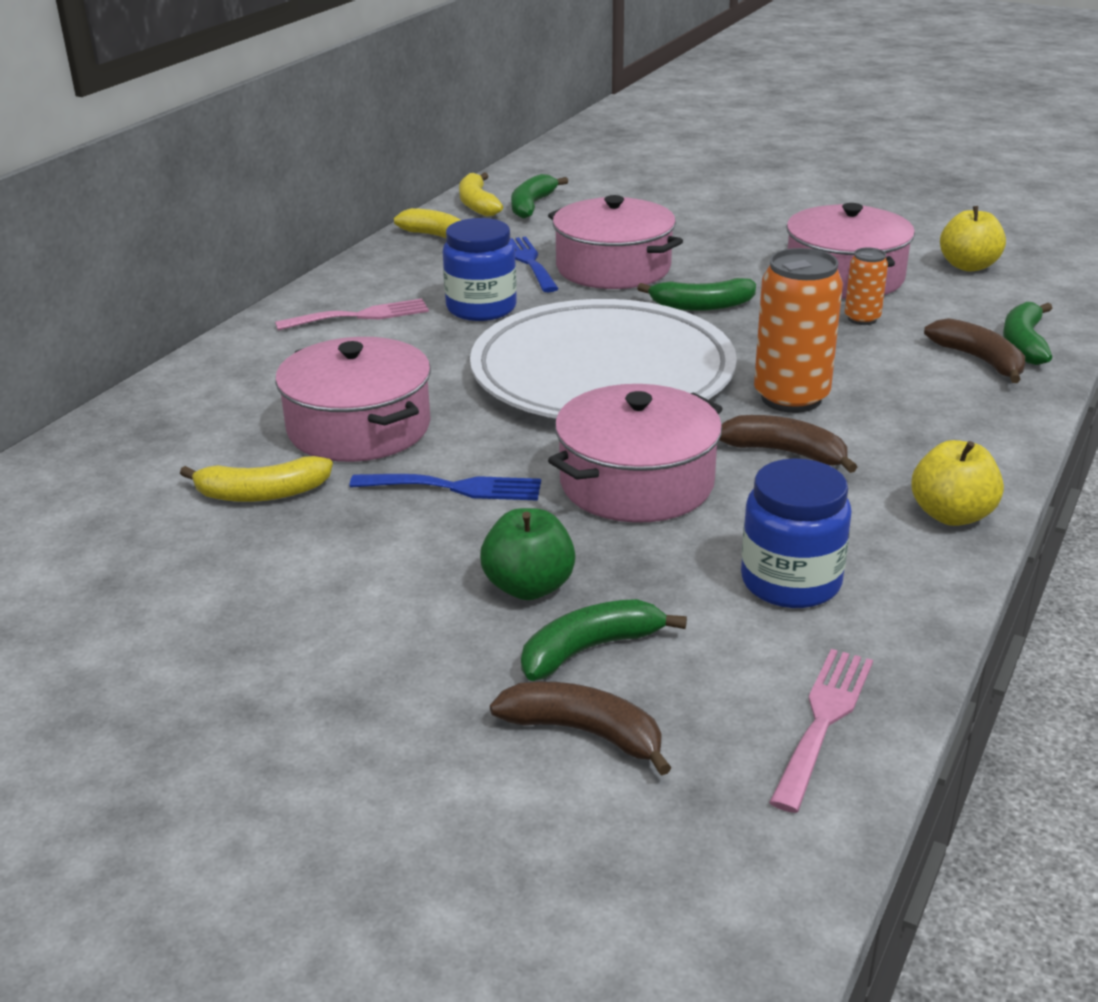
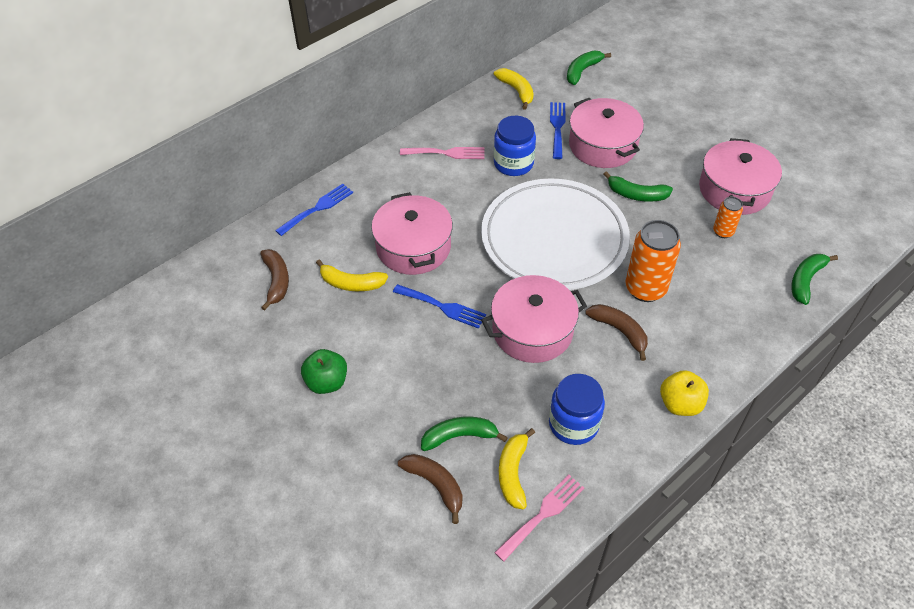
camera: 20 degrees right, 20 degrees up
(151, 415) = (317, 208): none -> blue fork
(477, 204) = (551, 62): yellow banana -> yellow banana (513, 473)
(529, 587) = (449, 387): green apple -> green apple (326, 382)
(968, 266) = (817, 199): yellow apple -> none
(979, 360) = (770, 287): brown banana -> brown banana (276, 281)

